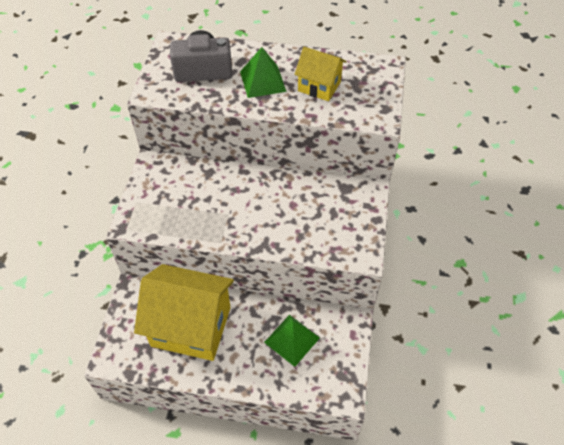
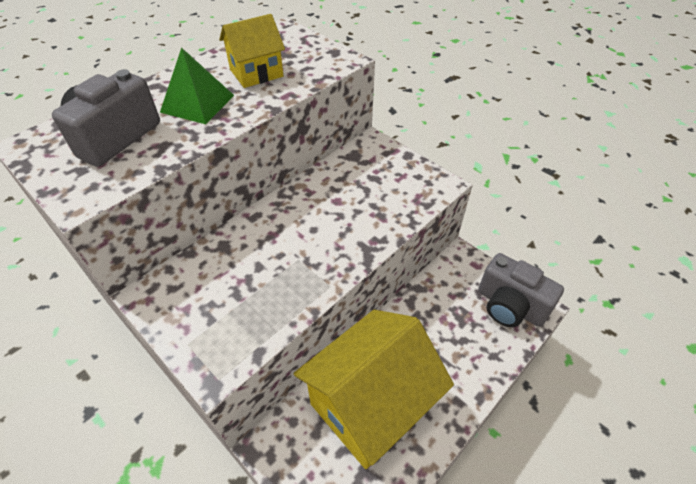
camera: 55 degrees left, 5 degrees down
(291, 340) = (451, 316): green pyramid -> none
(331, 375) = (509, 306): none -> grey camera

